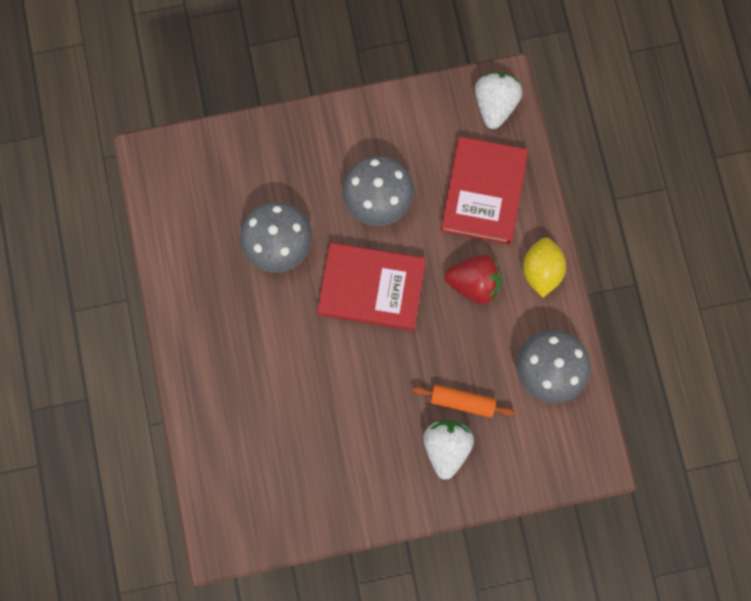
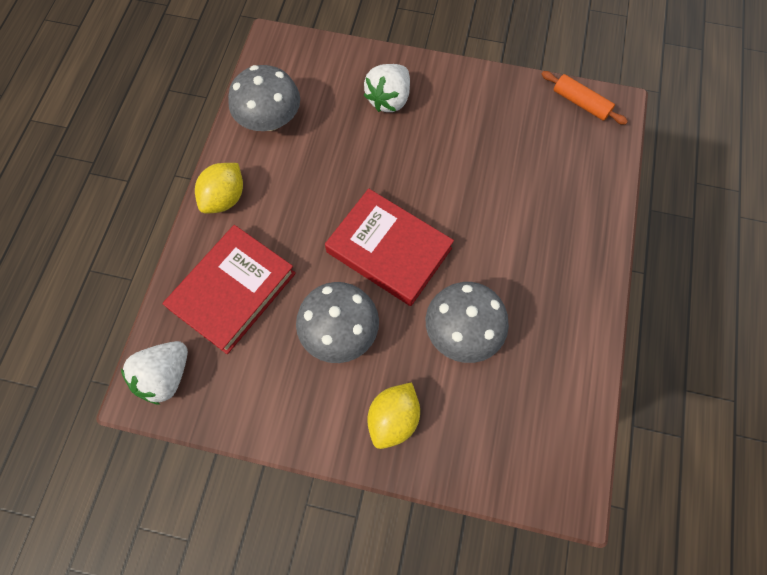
camera: 155 degrees left, 10 degrees down
(304, 153) = (393, 418): none -> yellow lemon
(462, 401) = (357, 126): orange rolling pin -> orange rolling pin (580, 103)
(474, 283) = (291, 214): red strawberry -> none

